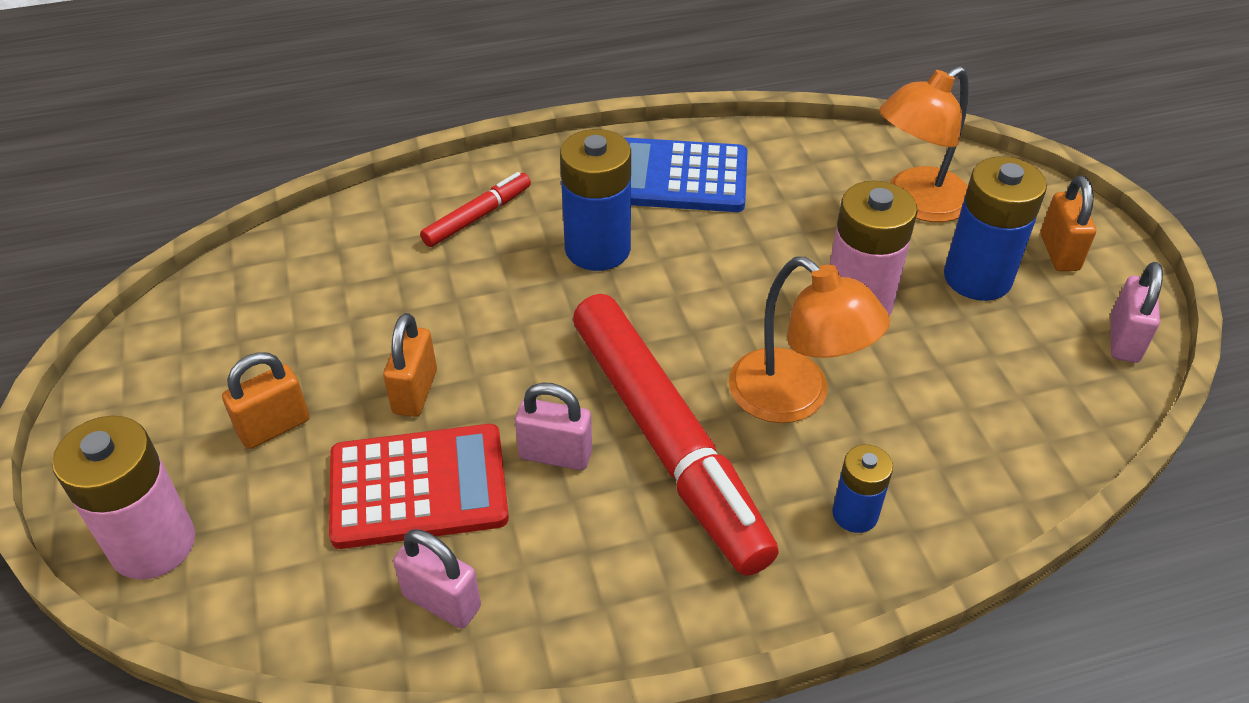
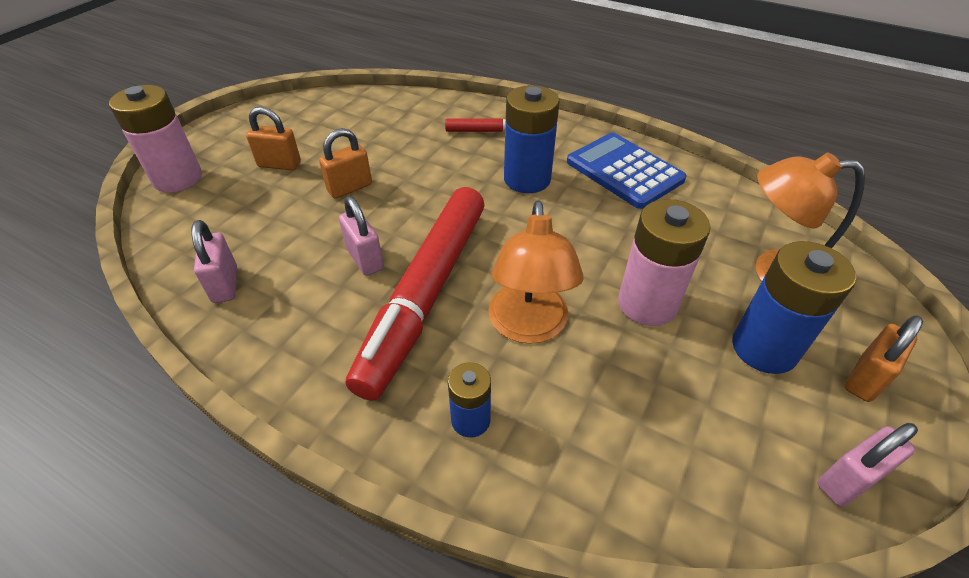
camera: 45 degrees right, 0 degrees up
(418, 487) = (291, 228): red calculator -> none

